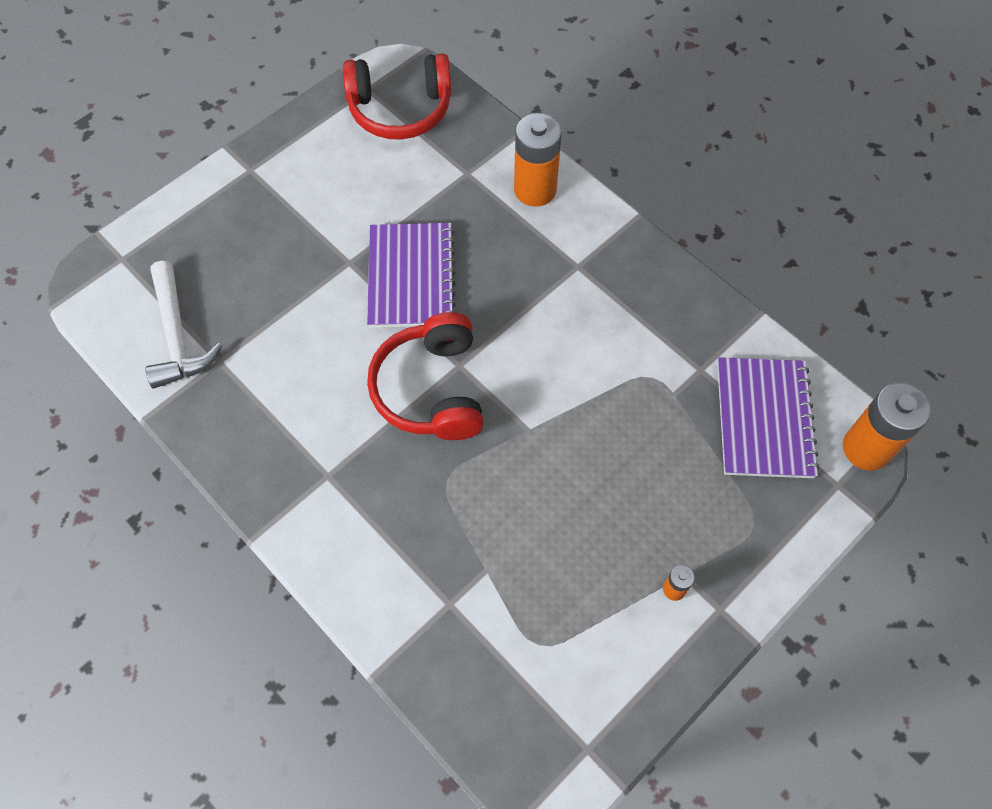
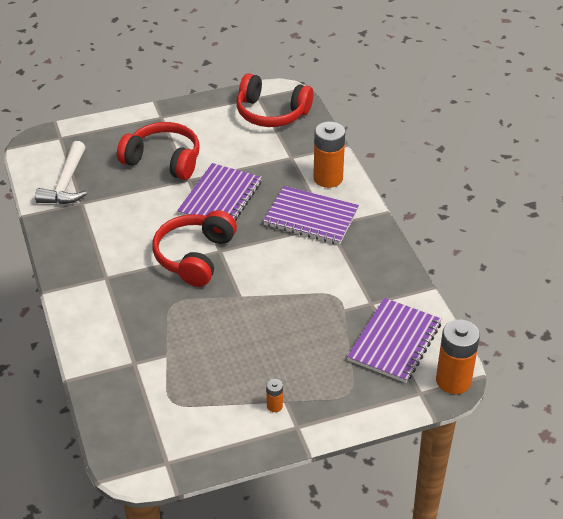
camera: 25 degrees right, 20 degrees down
(296, 243) = (163, 160): none -> red headphones
(549, 262) = (311, 217): none -> purple notebook

